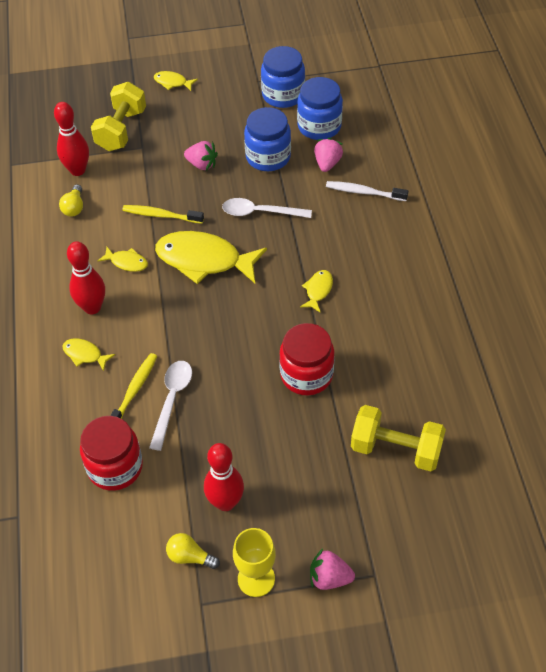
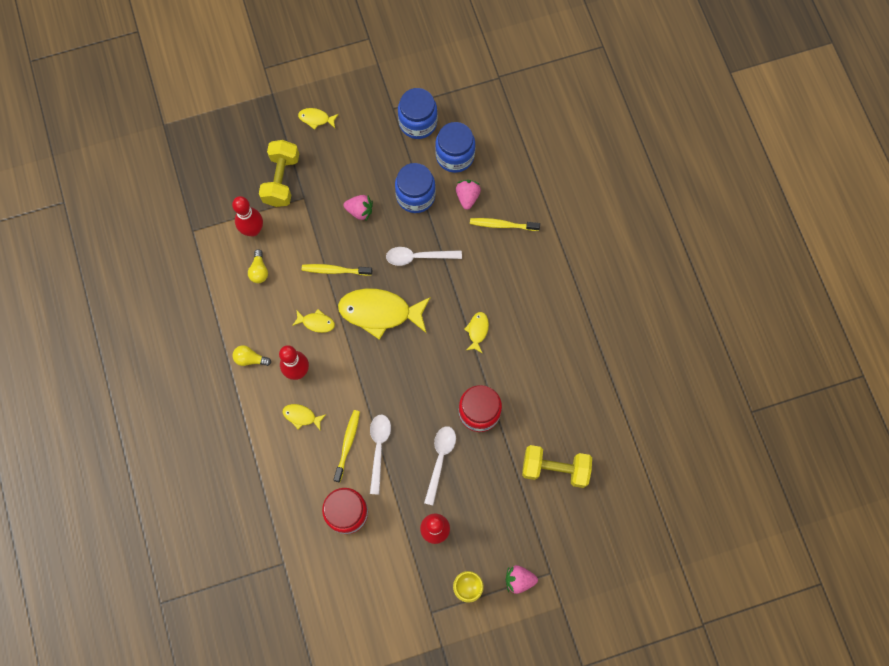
camera: 10 degrees left, 20 degrees up
(190, 557) = (416, 577): yellow light bulb -> yellow light bulb (250, 359)
(247, 421) = (440, 460): none -> white spoon
(364, 192) = (502, 225): white toothbrush -> yellow toothbrush

